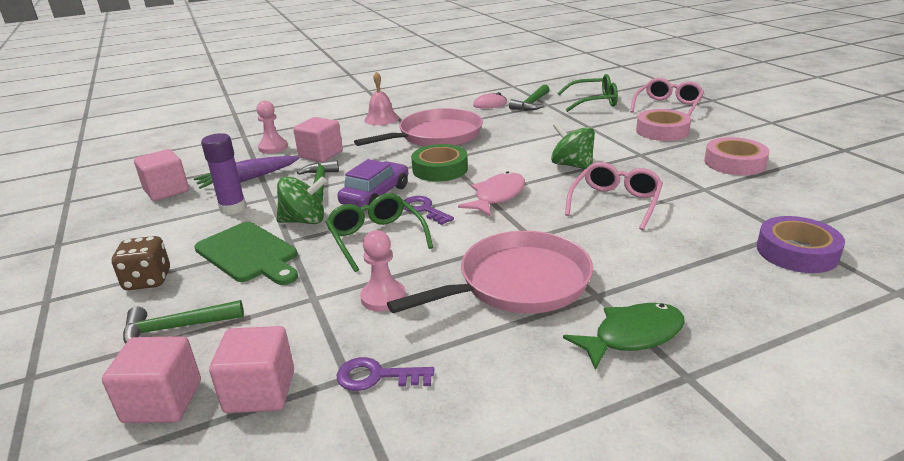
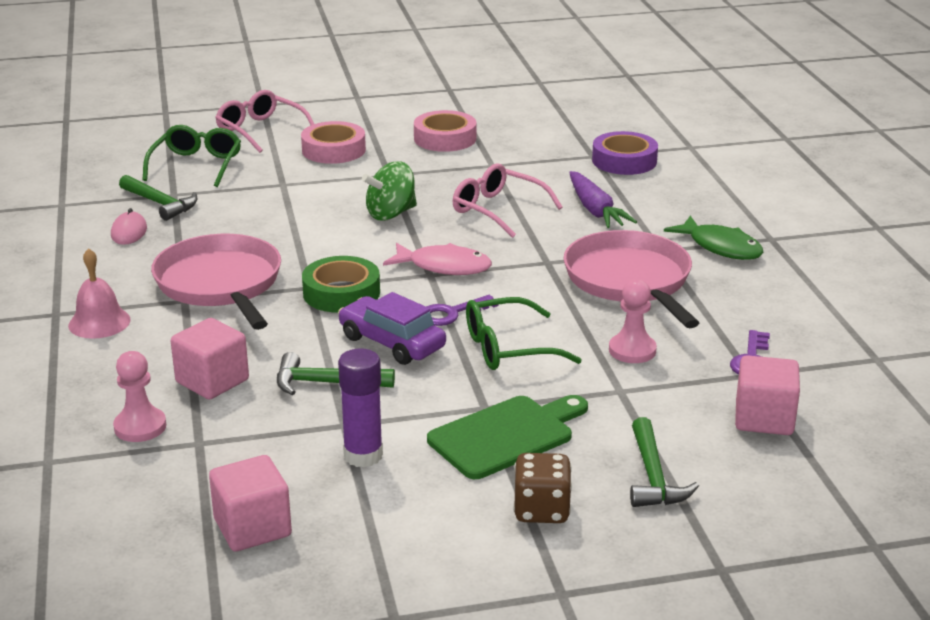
camera: 80 degrees left, 0 degrees up
(162, 401) = (771, 472): pink cube -> none
(248, 179) = (262, 447): purple carrot -> purple carrot (595, 210)
(304, 221) = (436, 396): green spinning top -> none
(497, 196) = (444, 267): pink fish -> pink fish turned 150 degrees clockwise
(632, 336) = (721, 247): green fish -> green fish turned 150 degrees clockwise

